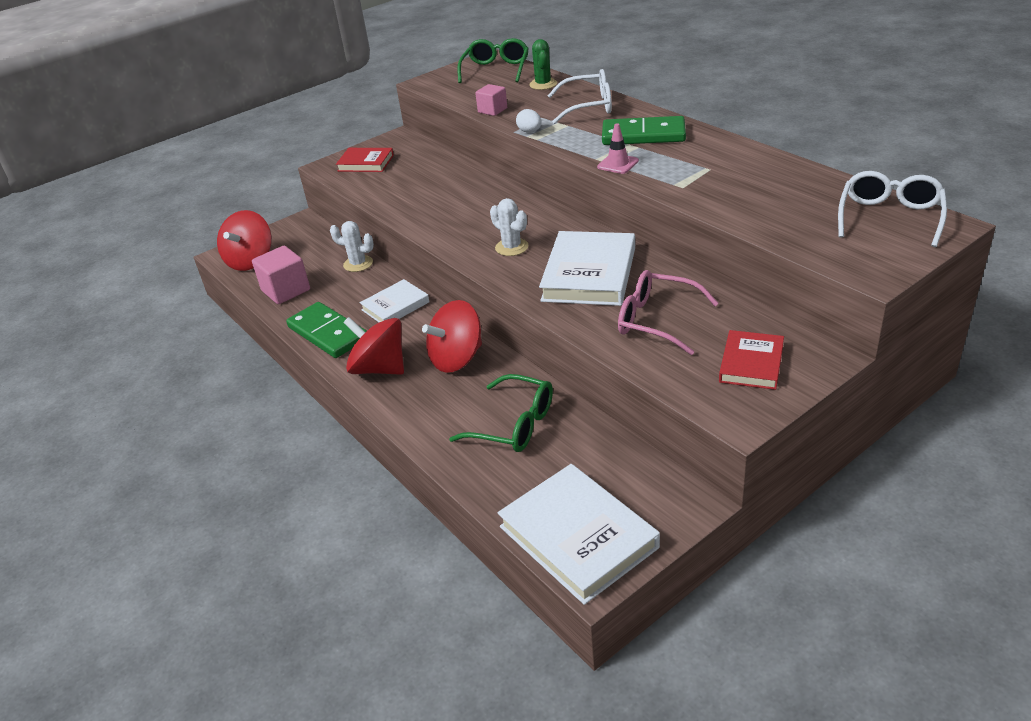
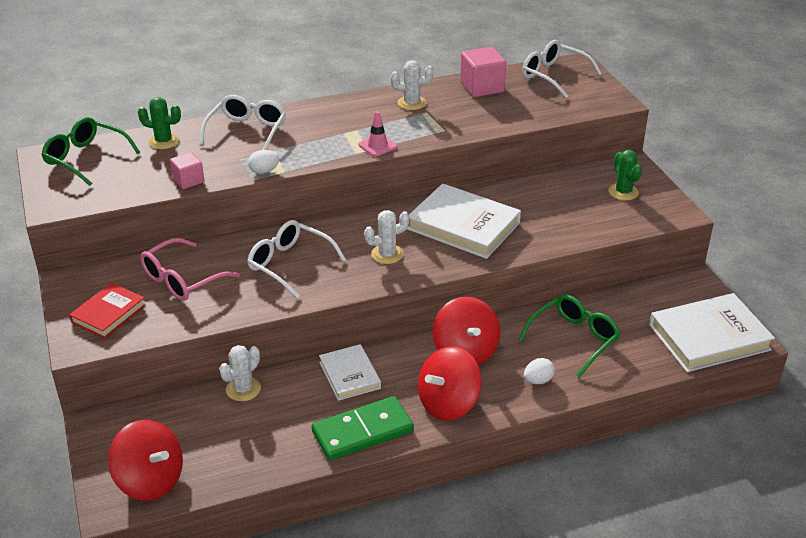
camera: 75 degrees left, 0 degrees up
(286, 290) = (249, 455): pink cube -> pink cube (482, 87)
(435, 415) = (538, 380): none -> white egg
(467, 208) = (289, 264): none -> white glasses
(643, 135) = (337, 122): green domino -> none
(656, 320) = (549, 213): pink glasses -> pink glasses (182, 280)
(720, 157) = (412, 103): none -> white cactus
(751, 363) = (623, 192): red book -> green cactus

